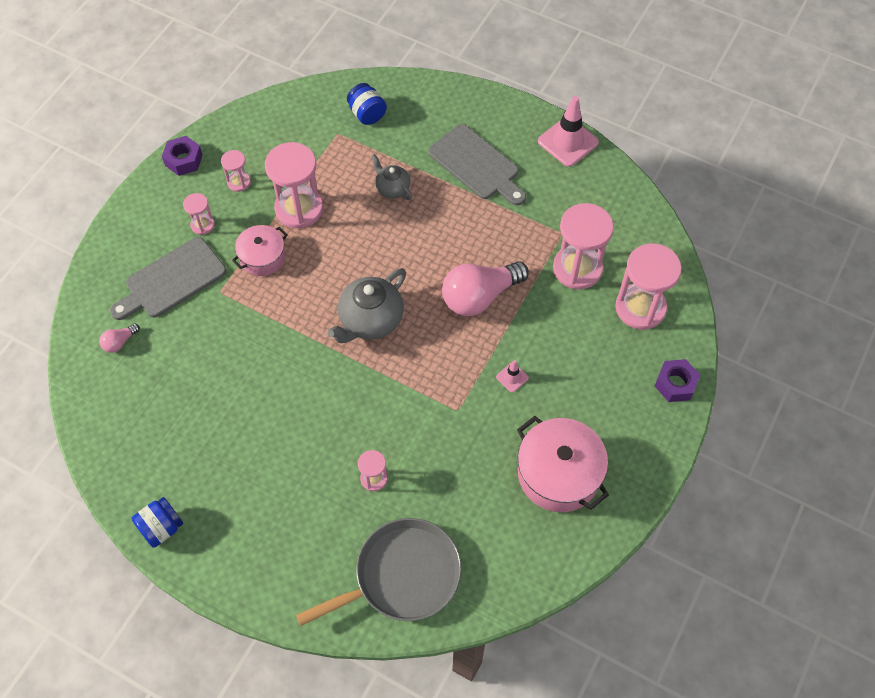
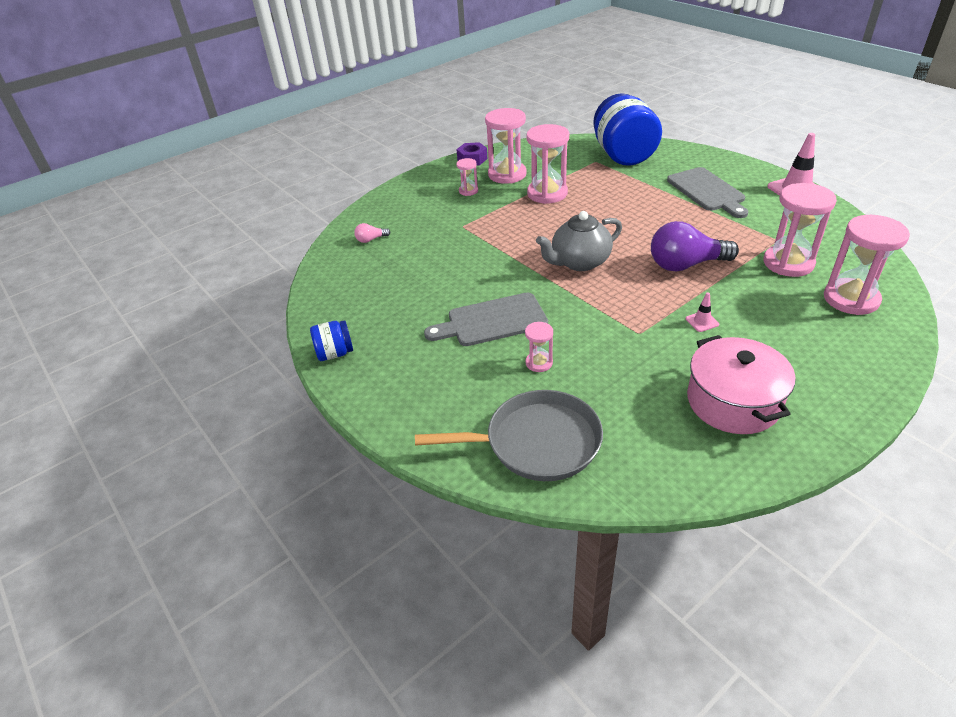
camera: 25 degrees right, 20 degrees down
(172, 280) = (429, 214): grey cutting board -> grey cutting board (492, 321)
(239, 182) = (507, 174): pink hourglass -> pink hourglass, size x2.02
(262, 257) = (505, 214): pink pot -> none
(367, 114) = (623, 155): blue jar -> blue jar, size x2.18
(392, 188) = (628, 194): grey teapot -> none
(479, 297) = (685, 265): pink light bulb -> purple light bulb
(675, 384) = (884, 360): purple nut -> none

